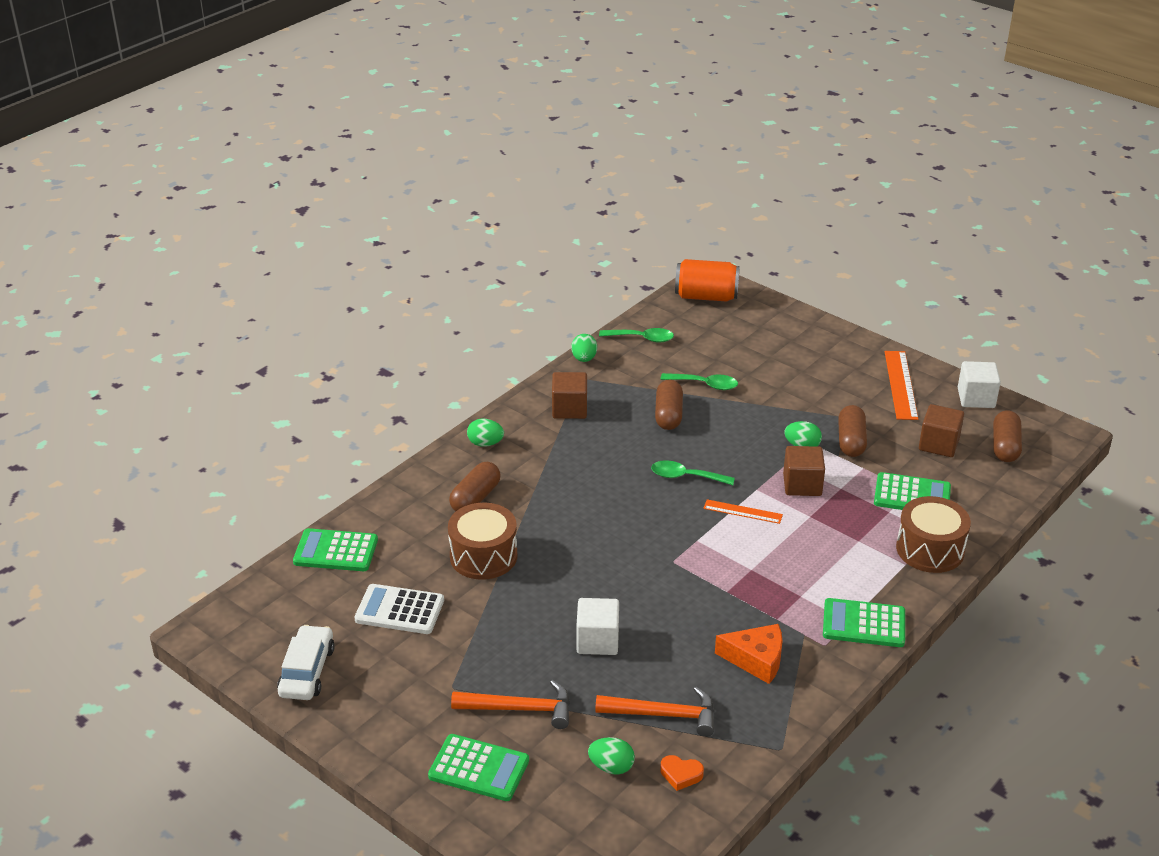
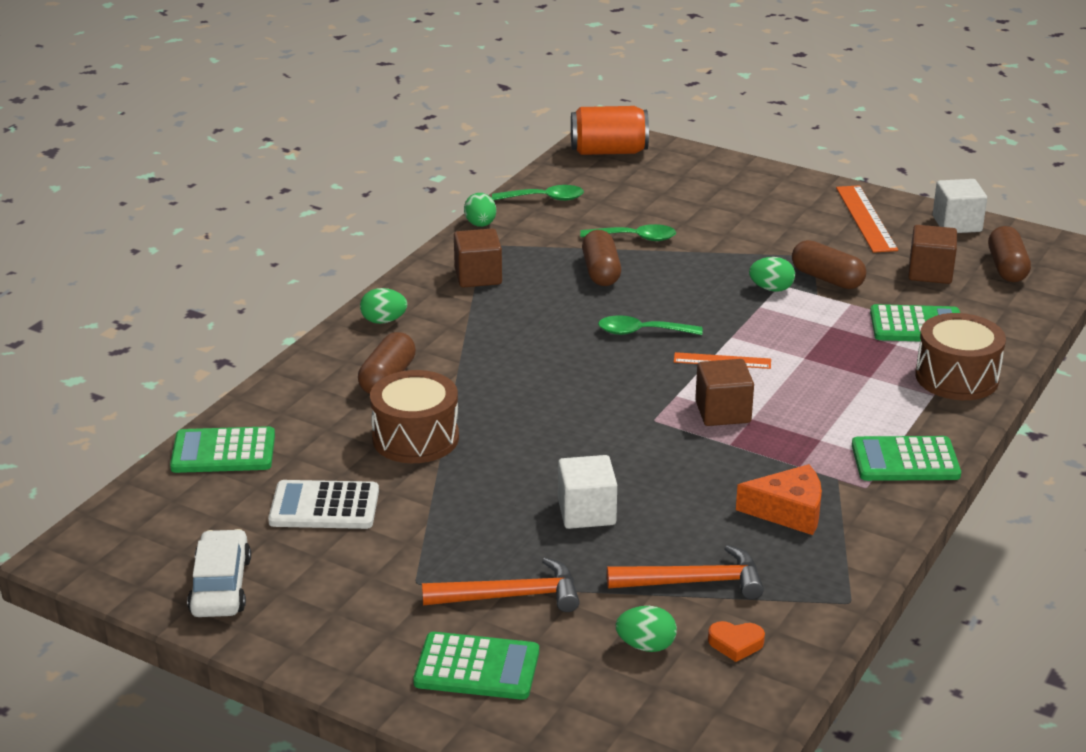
camera: 10 degrees left, 5 degrees down
(802, 485) = (784, 327): brown cube -> brown cube (723, 412)
(851, 441) = (827, 279): brown capsule -> brown capsule turned 45 degrees counterclockwise

